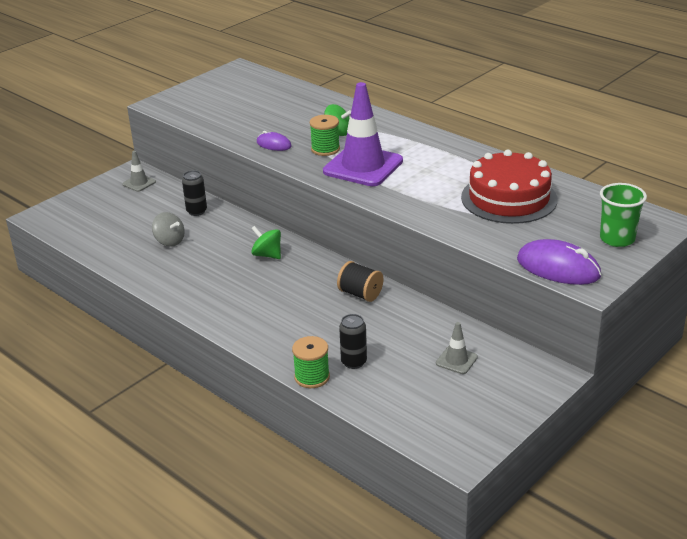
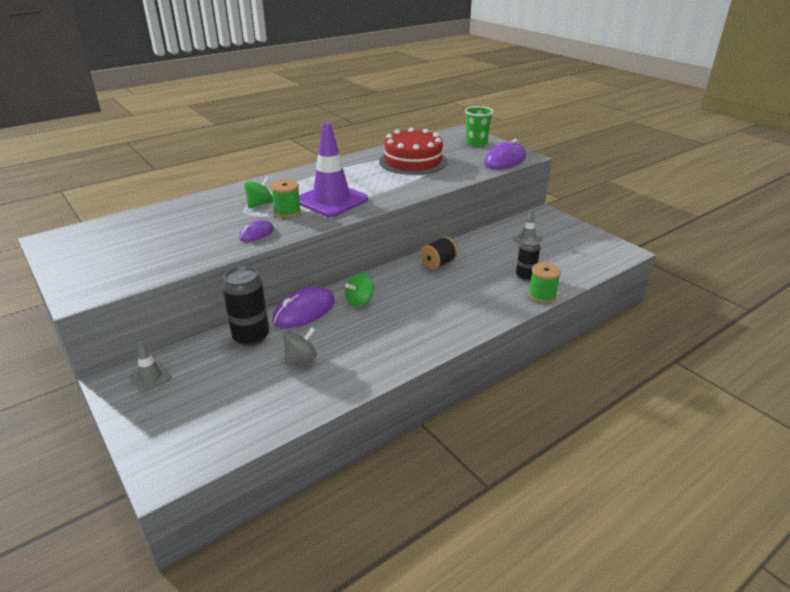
camera: 80 degrees left, 0 degrees up
(196, 211) = (251, 337): black can -> black can, size x1.60
(242, 228) = (304, 311): none -> purple mouse

